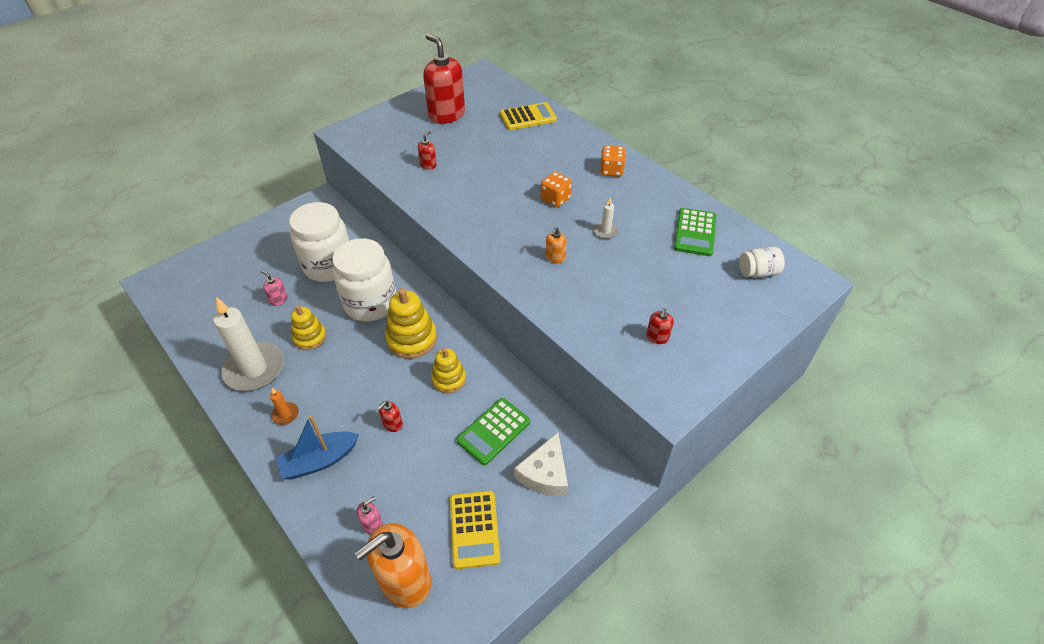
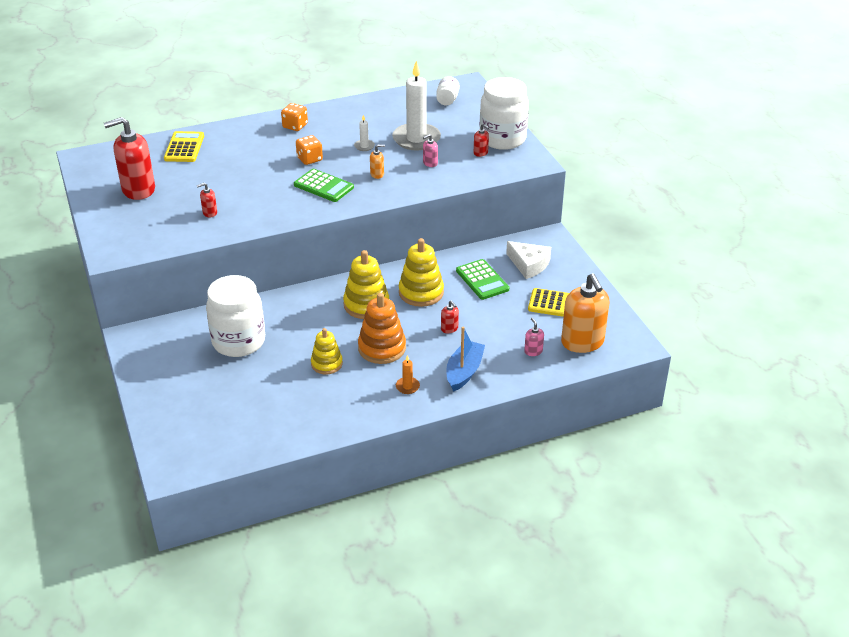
camera: 70 degrees left, 10 degrees down
(254, 369) = (344, 402): white candle -> white candle (416, 139)
(278, 300) = (263, 379): pink soap dispenser -> pink soap dispenser (430, 163)
(320, 460) = (464, 372): blue boat -> blue boat turned 150 degrees counterclockwise
(344, 373) = (382, 348): none -> orange stacking toy
(370, 303) = (308, 322): white jar -> white jar (502, 139)
(428, 165) = (209, 213): red soap dispenser -> red soap dispenser turned 75 degrees counterclockwise
(449, 379) = (421, 292): yellow stacking toy -> yellow stacking toy, size x1.54
(555, 257) = (377, 174): orange soap dispenser -> orange soap dispenser turned 60 degrees counterclockwise
(695, 232) = (392, 111): green calculator -> green calculator (323, 186)

